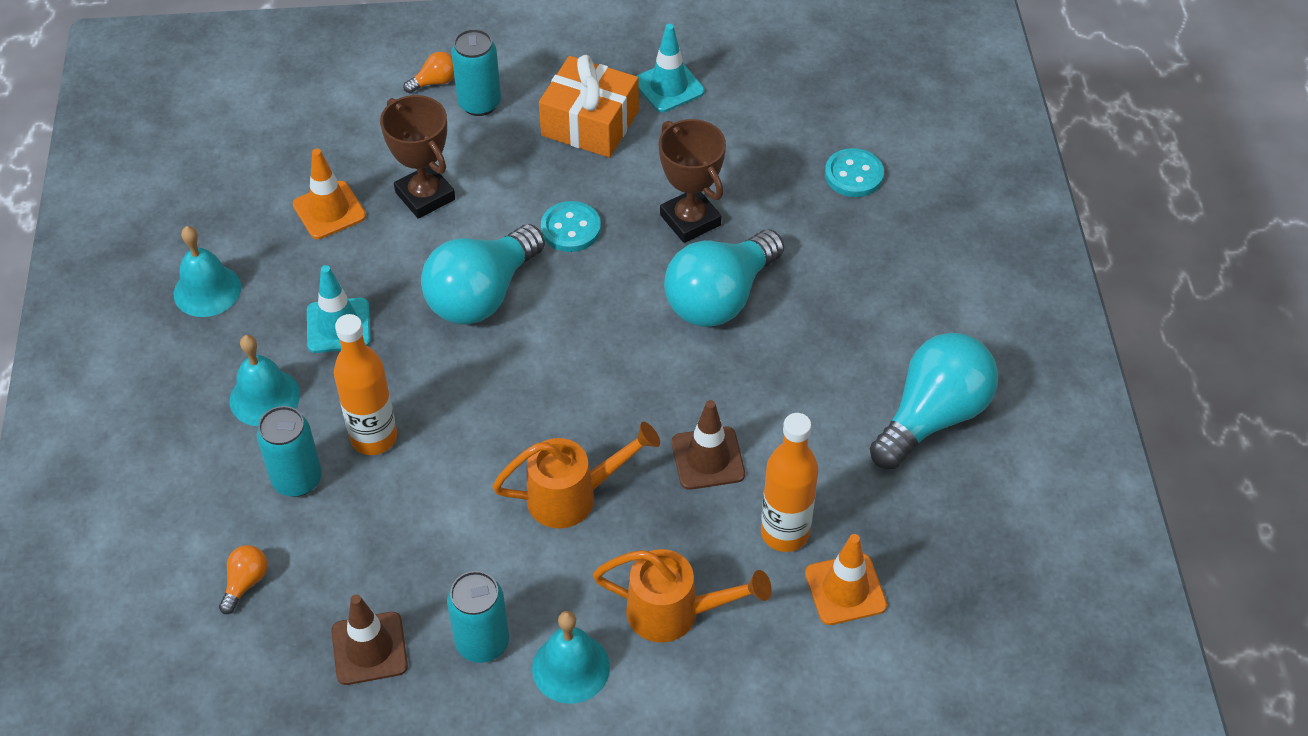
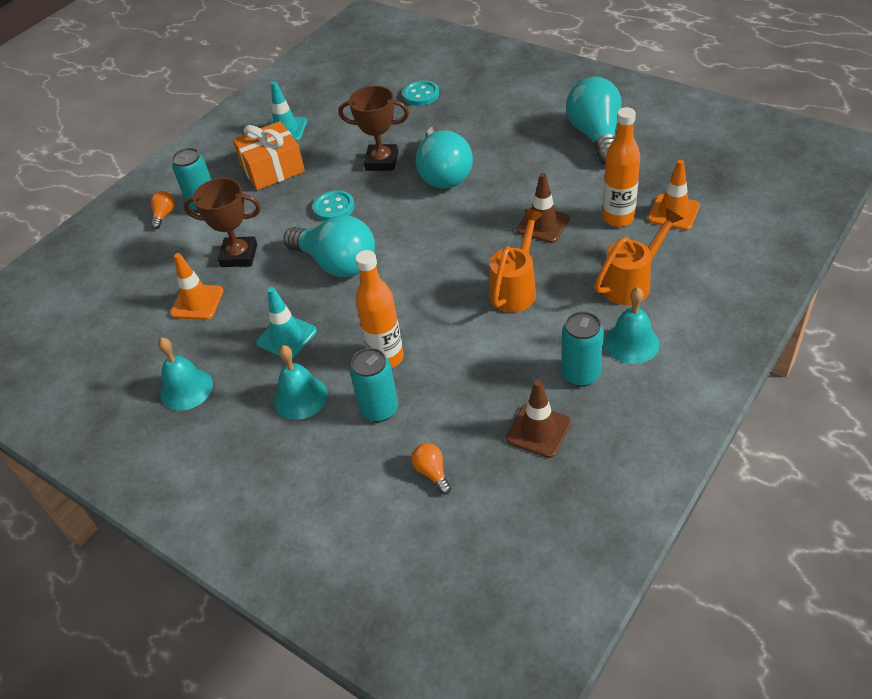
camera: 45 degrees left, 5 degrees down
(482, 295) = (337, 263): turquoise light bulb -> turquoise light bulb turned 45 degrees counterclockwise

